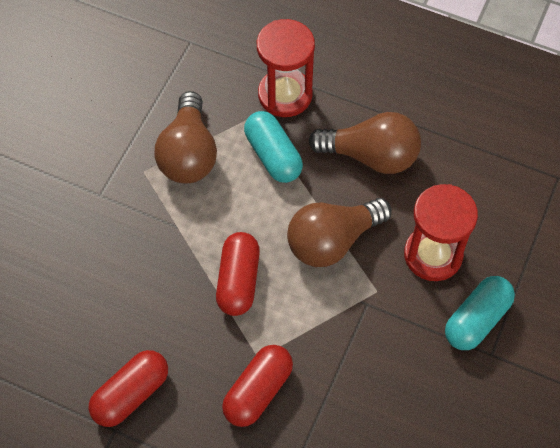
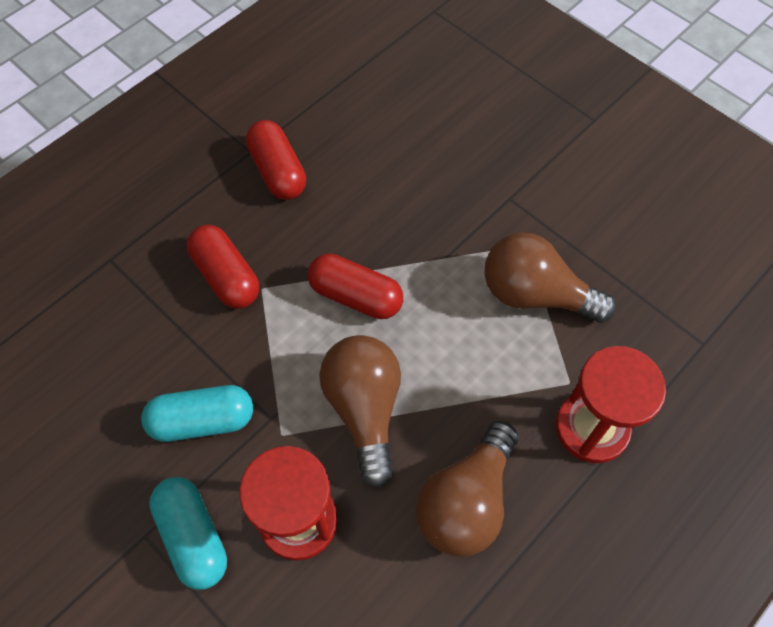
camera: 110 degrees right, 0 degrees up
(273, 155) = (504, 383): turquoise capsule -> turquoise capsule (202, 420)

